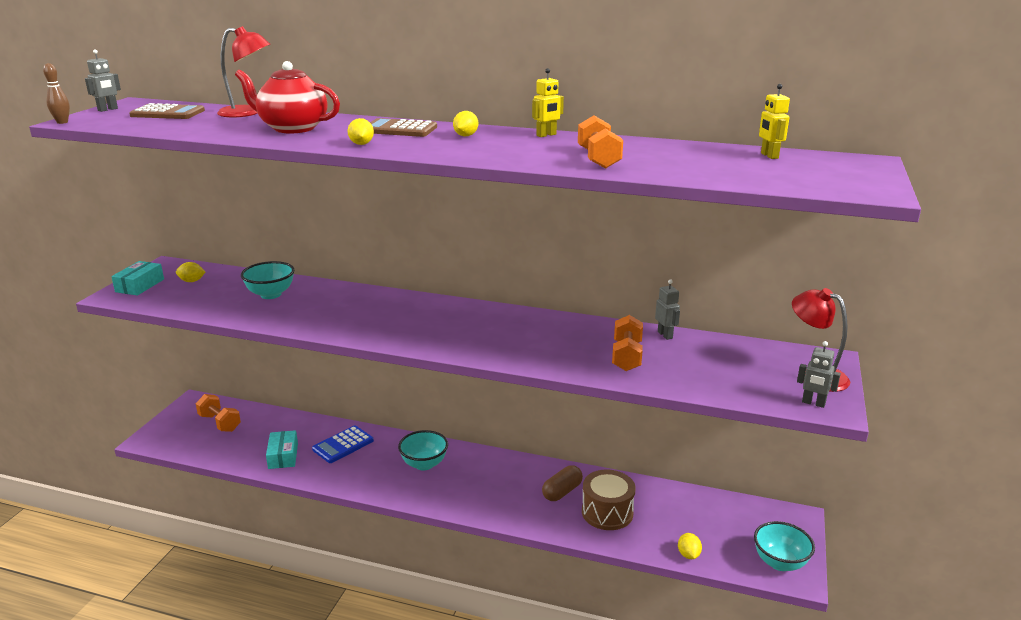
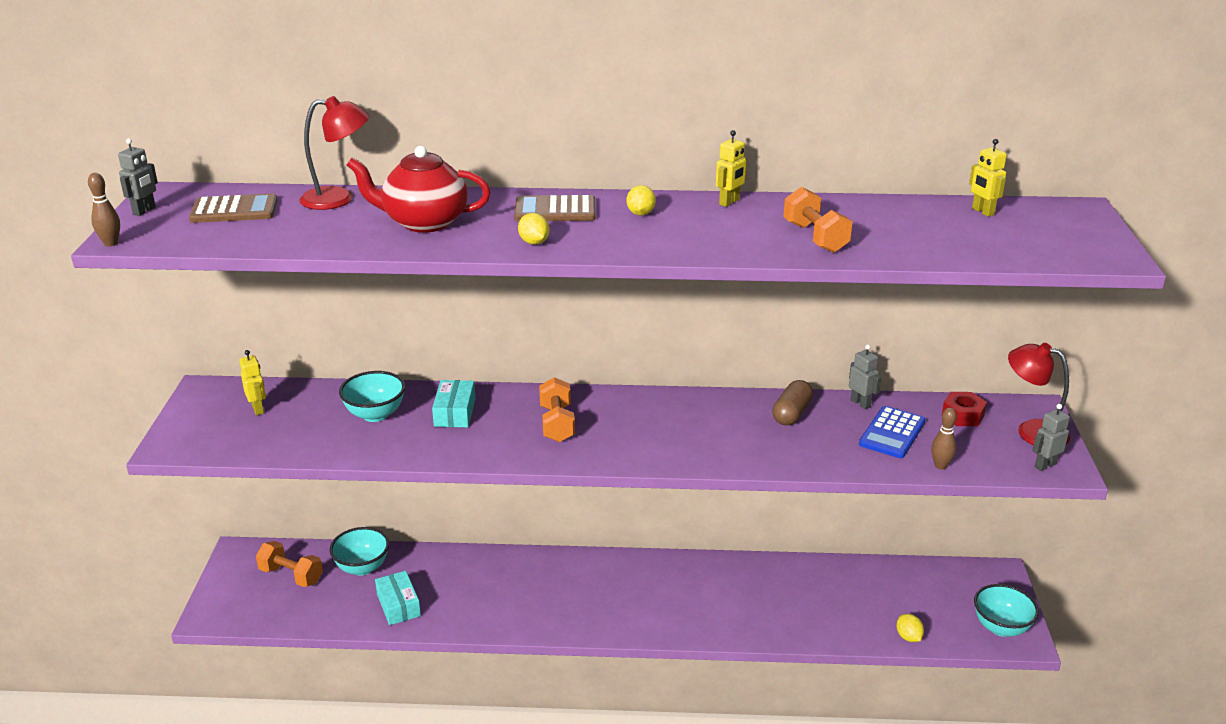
camera: 15 degrees left, 5 degrees up
(140, 285) = (193, 425): turquoise box -> turquoise box (455, 412)
(192, 281) = (258, 409): yellow lemon -> yellow robot
(343, 445) = (465, 578): blue calculator -> blue calculator (892, 433)
(424, 464) = (575, 585): turquoise bowl -> turquoise bowl (362, 567)
(562, 491) = (746, 590): brown capsule -> brown capsule (791, 414)
(607, 512) = (805, 605): brown drum -> none
(626, 356) = (834, 437): orange dumbbell -> orange dumbbell (557, 424)
(711, 390) = (940, 466): none -> brown bowling pin
(754, 355) = (962, 415): none -> red nut
(813, 403) = (1045, 465): grey robot -> grey robot turned 135 degrees clockwise

